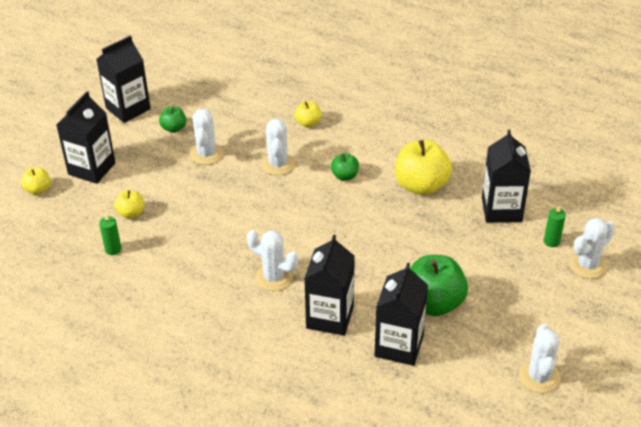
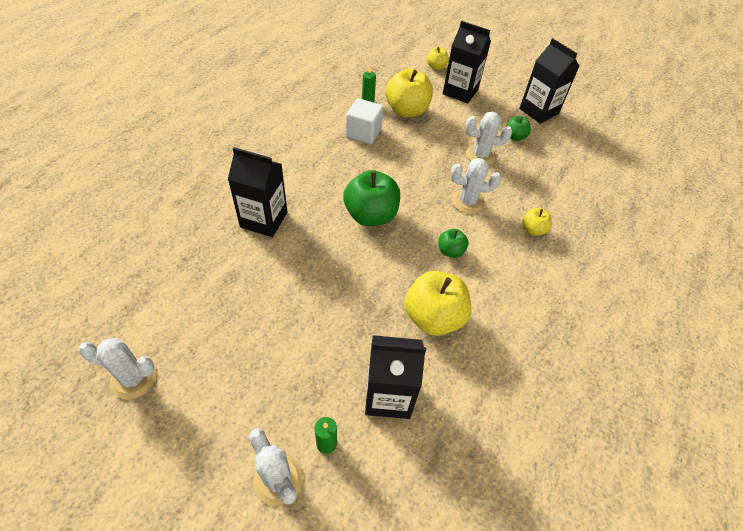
camera: 90 degrees right, 10 degrees up
(131, 213) = (407, 110): yellow apple -> yellow apple, size x1.96
(175, 248) = (364, 132): none -> white cube
(274, 277) = (319, 187): white cactus -> none
(399, 346) = (215, 264): black carton -> none
(433, 303) = (259, 300): green apple -> green apple (371, 215)

